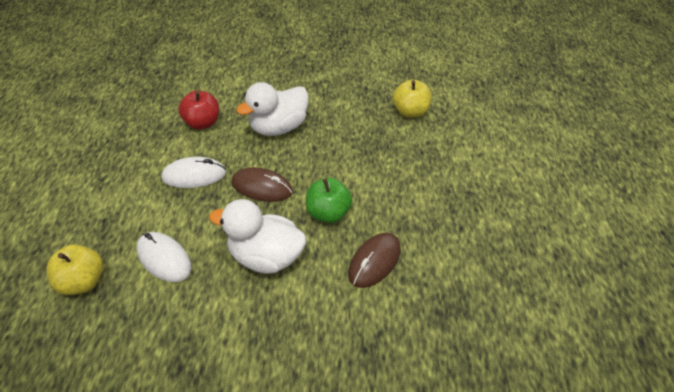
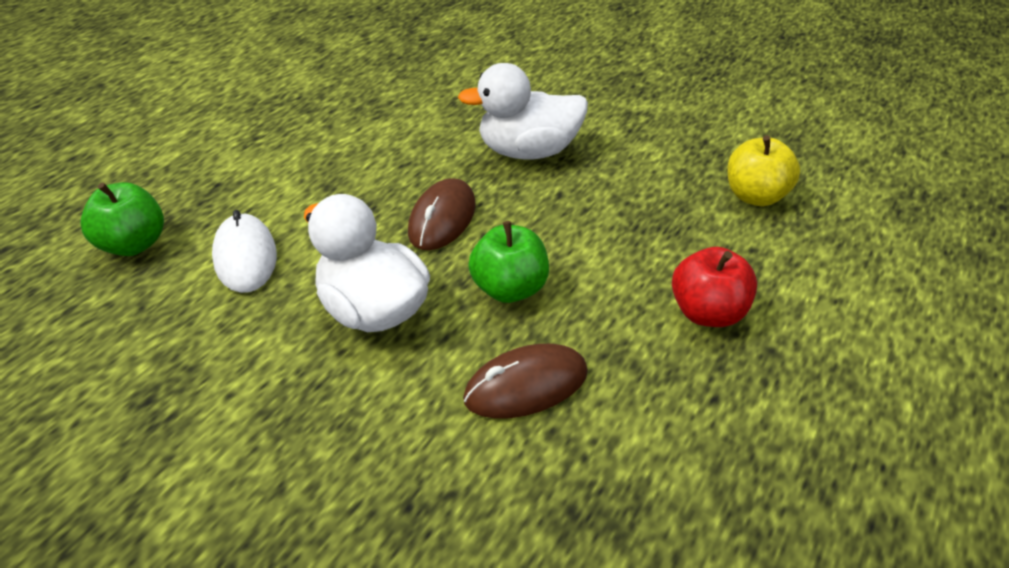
camera: 30 degrees right, 5 degrees down
(82, 282) = (133, 244): yellow apple -> green apple
(194, 175) = (366, 172): white mouse -> none
(202, 123) = (429, 113): red apple -> red apple (707, 313)
(262, 187) = (442, 219): brown mouse -> brown mouse turned 60 degrees clockwise

